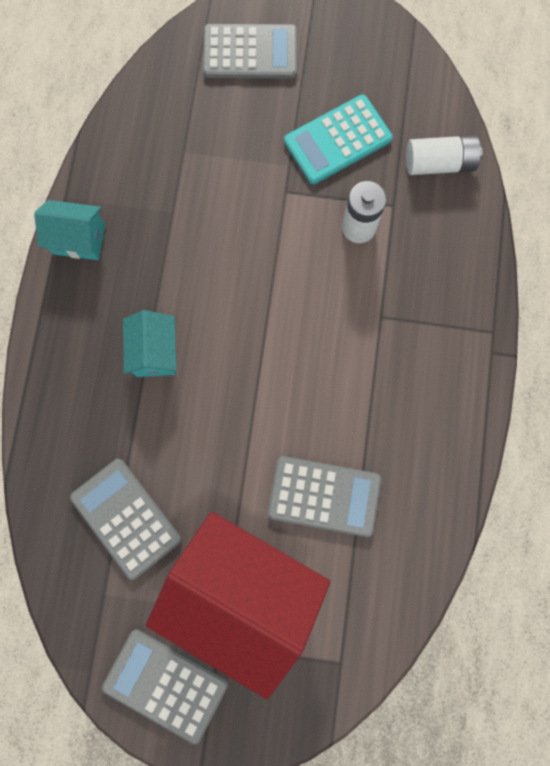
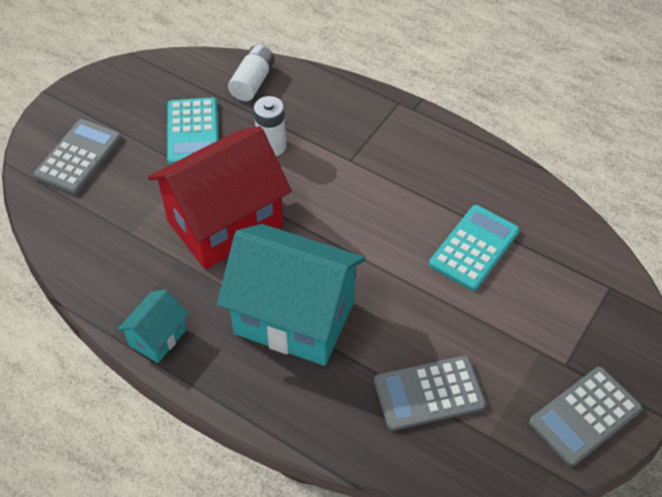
camera: 65 degrees left, 25 degrees down
(155, 352) = (294, 318): turquoise house -> turquoise house, size x2.17
(242, 593) = (529, 332): red house -> red house (225, 224)
(324, 496) = (474, 248): grey calculator -> turquoise calculator

